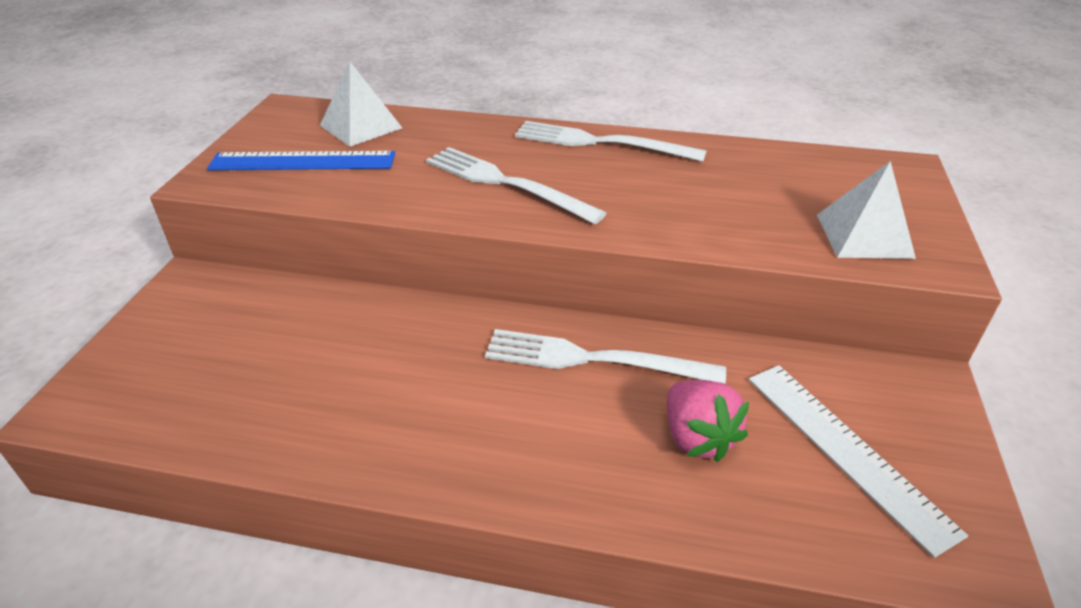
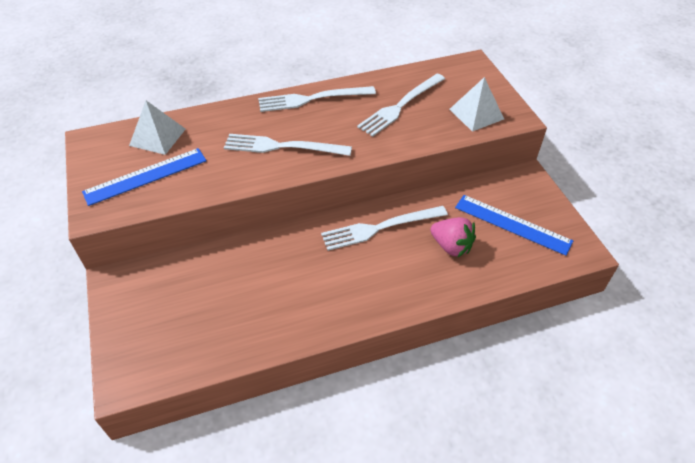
camera: 30 degrees left, 10 degrees up
(733, 187) = (401, 106): none -> white fork
(846, 450) = (512, 224): white ruler -> blue ruler

